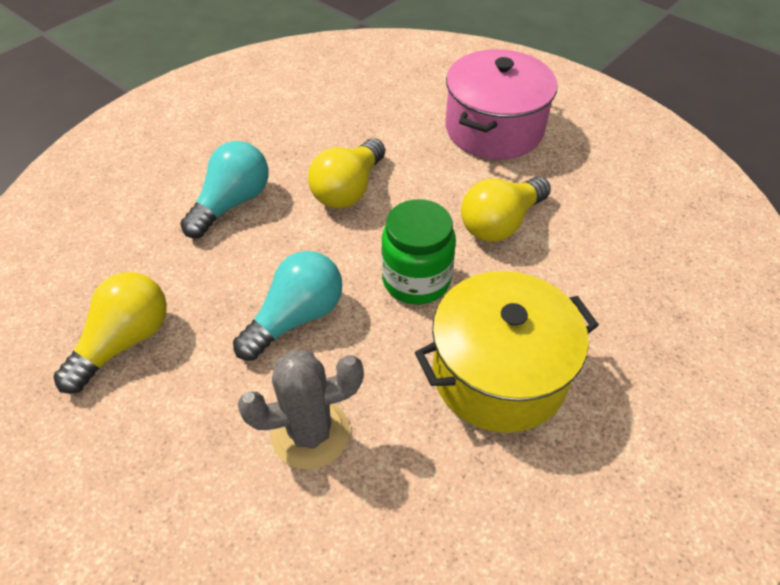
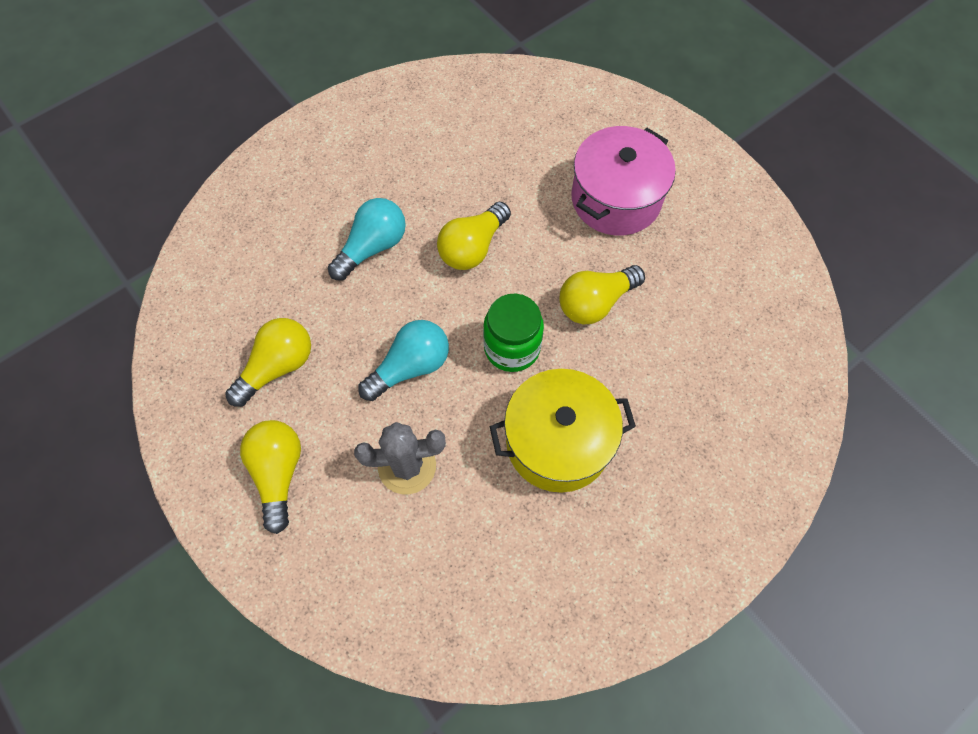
camera: 10 degrees right, 15 degrees up
(133, 471) = (278, 473): none -> yellow light bulb

